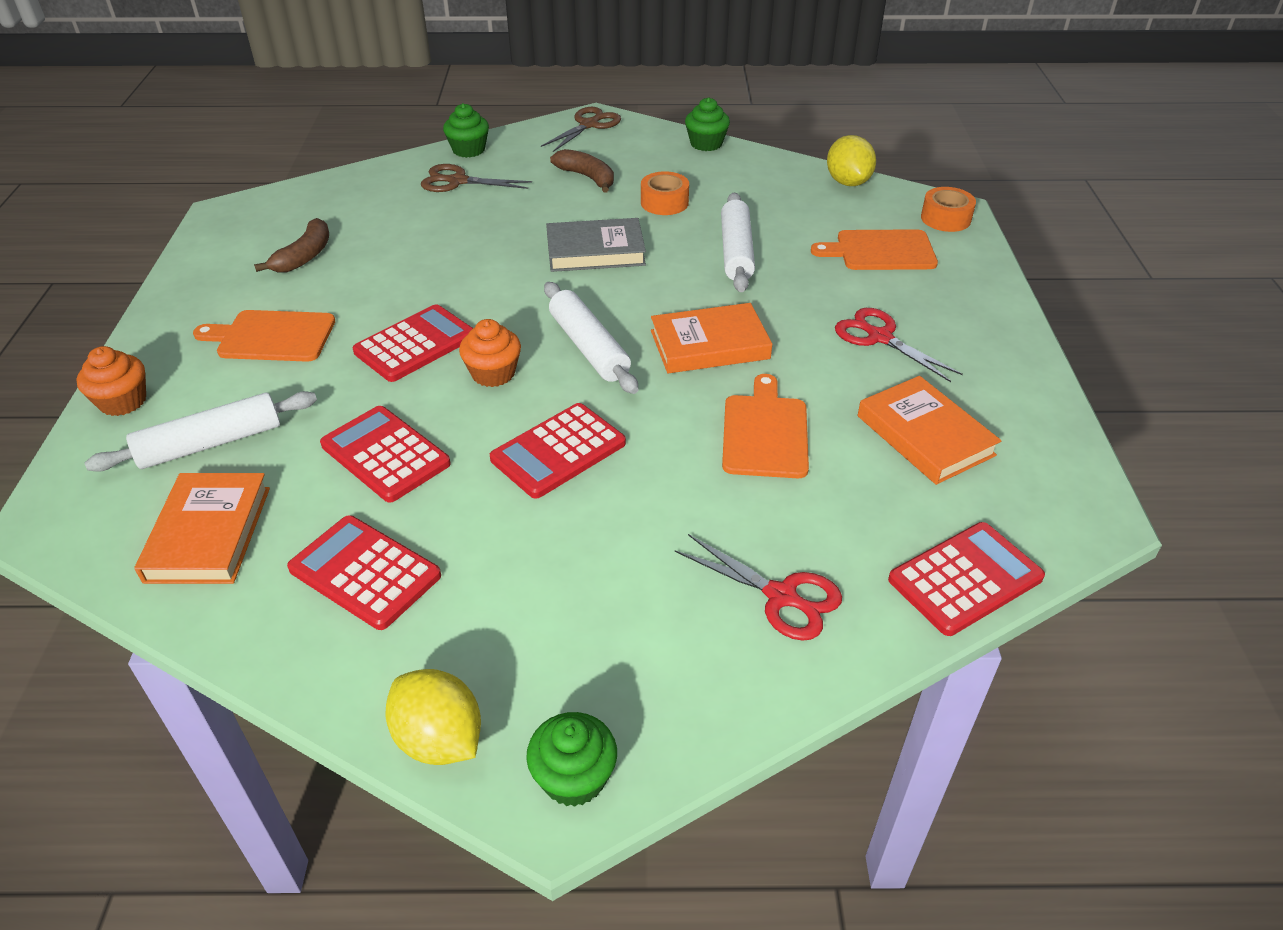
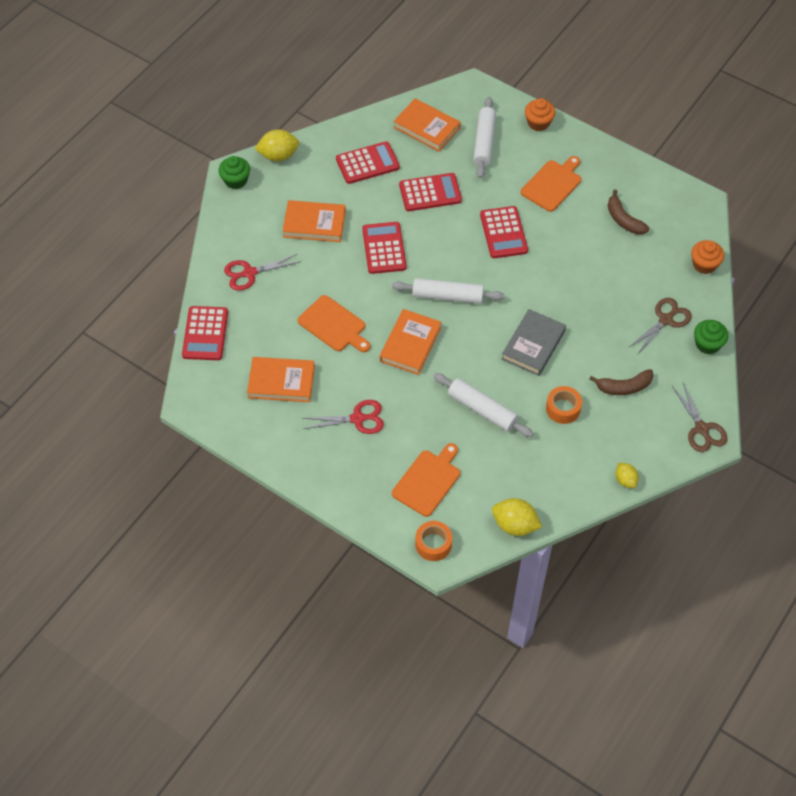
camera: 125 degrees right, 15 degrees up
(493, 373) = (456, 251): orange cupcake -> orange cupcake (704, 264)
(582, 568) = (314, 224): none -> orange book
(706, 144) = (625, 480): green cupcake -> yellow lemon

